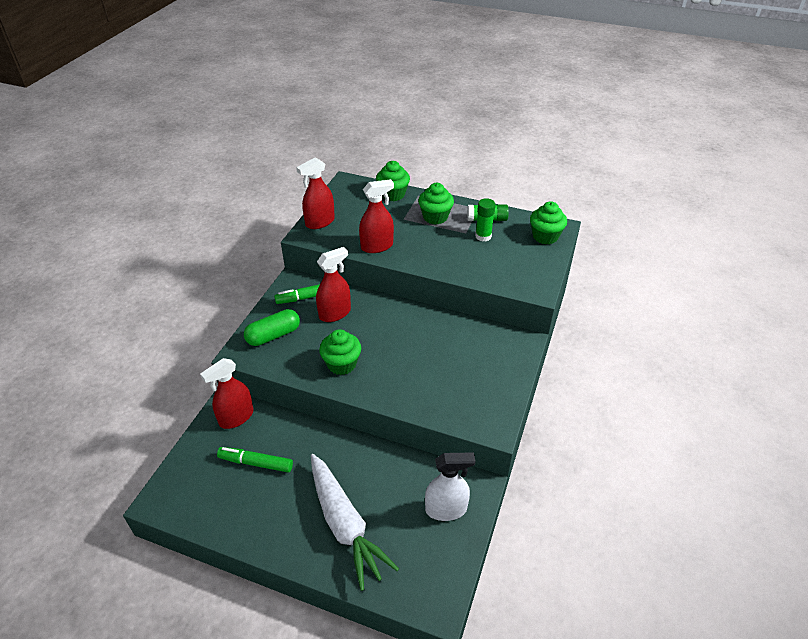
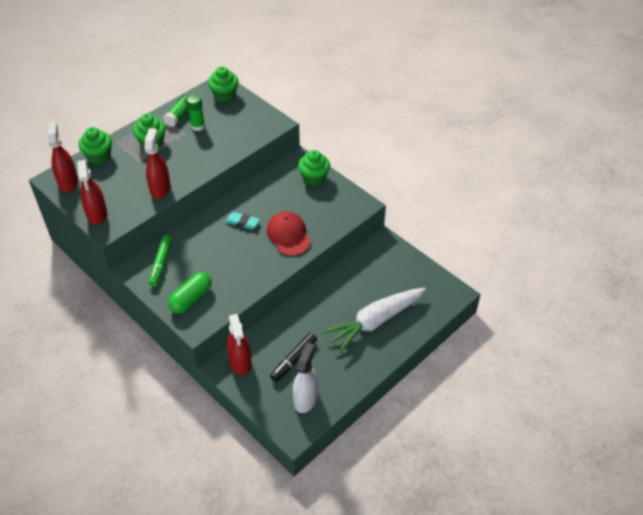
camera: 65 degrees left, 5 degrees up
(256, 463) = (293, 360): green marker -> black marker
(273, 335) = (191, 299): green capsule -> green capsule turned 45 degrees clockwise
(335, 313) = (194, 252): red spray bottle -> red spray bottle (68, 182)
(341, 364) = (252, 265): green cupcake -> green cupcake (314, 178)
(345, 524) = (375, 322): white carrot -> white carrot turned 150 degrees clockwise
(397, 333) = (242, 222): none -> turquoise eraser
(401, 377) = (288, 235): none -> red cap
(446, 509) = (391, 264): white spray bottle -> white spray bottle (305, 399)

